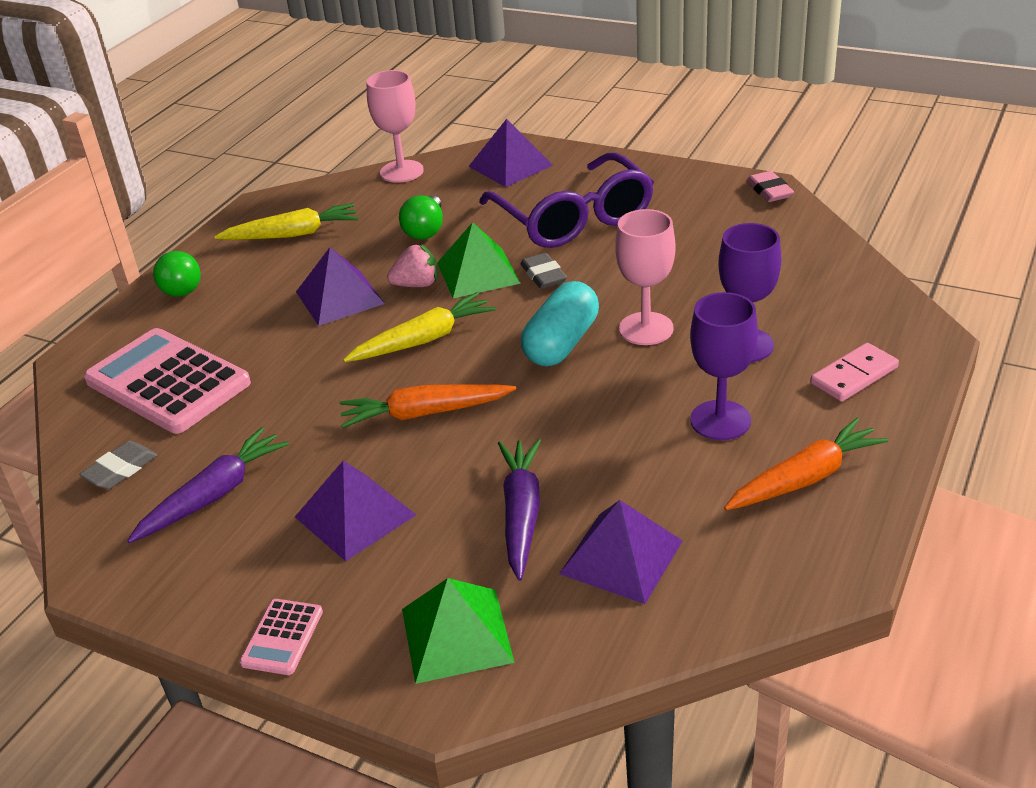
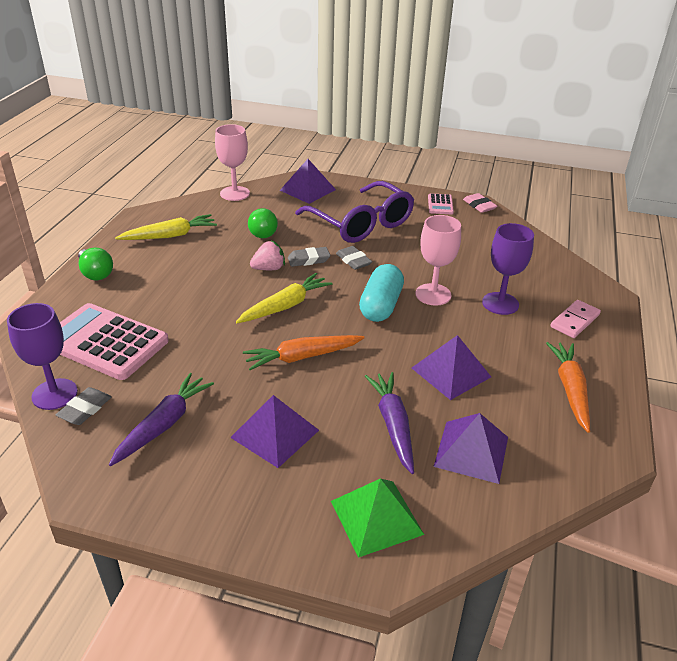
camera: 15 degrees left, 0 degrees up
(282, 637) = (247, 530): pink calculator -> pink calculator (440, 205)
(339, 297) = (216, 278): purple pyramid -> purple pyramid (451, 372)
(478, 273) = (308, 260): green pyramid -> grey eraser
(720, 420) = (502, 353): purple goblet -> purple goblet (54, 394)
(805, 478) = (570, 390): orange carrot -> orange carrot turned 45 degrees counterclockwise

